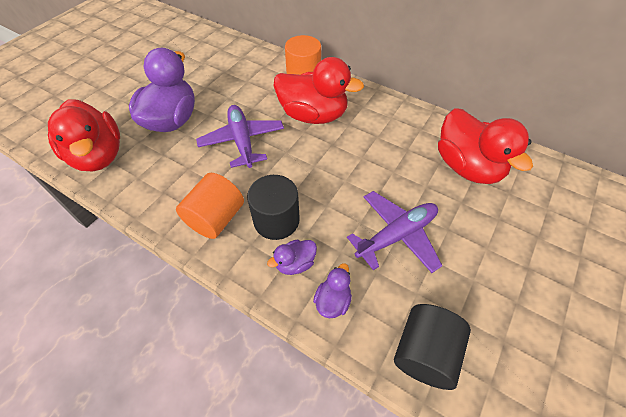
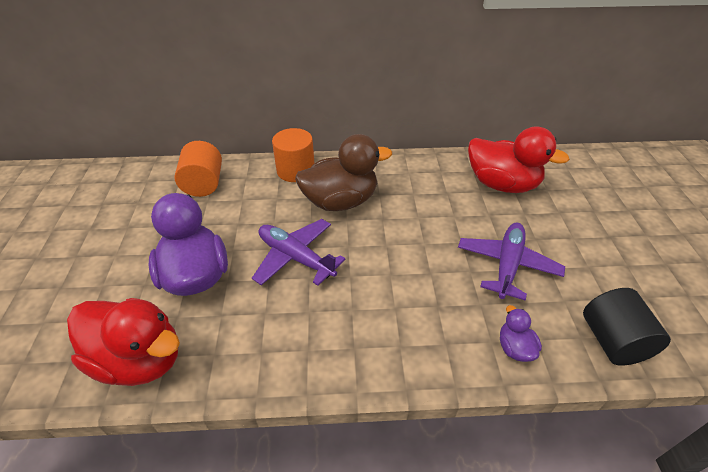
camera: 35 degrees left, 10 degrees down
(216, 218) = (343, 343): orange cylinder -> orange cylinder (203, 184)
(276, 220) = (401, 311): black cylinder -> none
(295, 263) = (455, 337): purple duck -> none
(313, 115) = (340, 201): red duck -> brown duck

